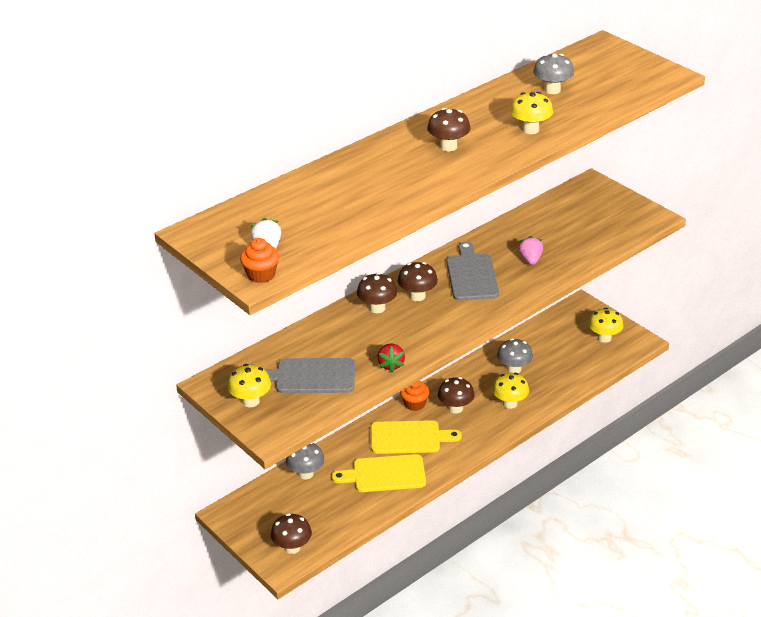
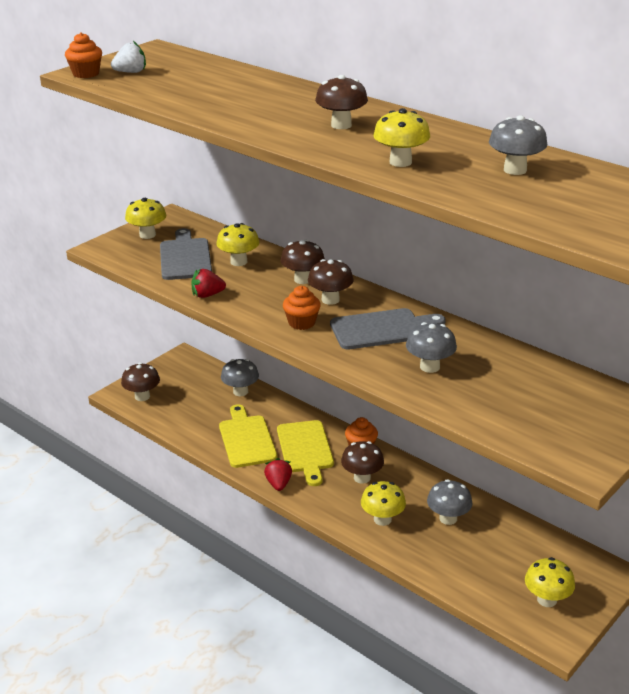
camera: 80 degrees right, 5 degrees down
(331, 343) = (238, 262): none -> yellow mushroom
(453, 314) = (301, 323): none -> orange cupcake
(454, 458) = (278, 484): none -> red strawberry
(530, 260) = (429, 367): pink strawberry -> grey mushroom

